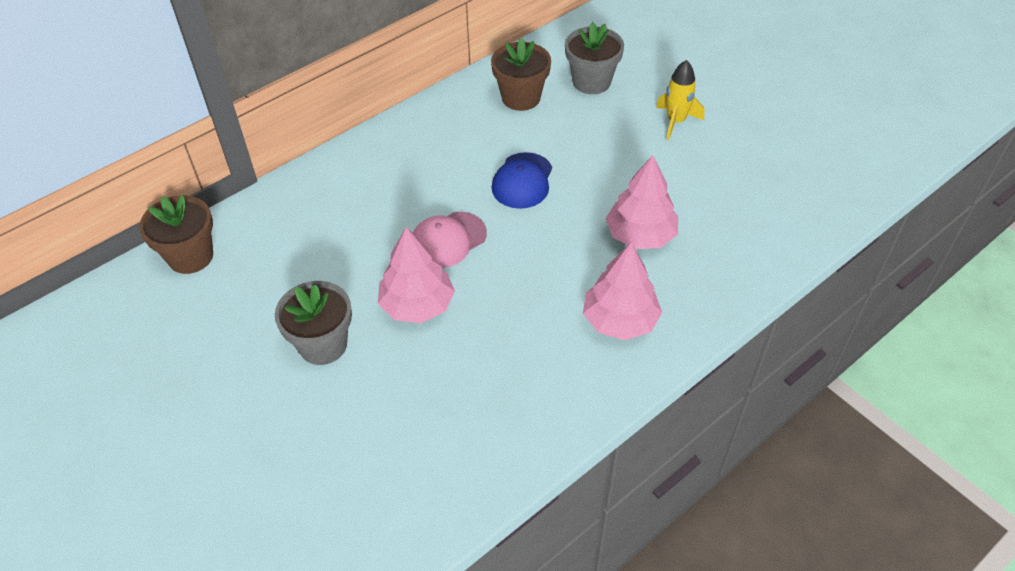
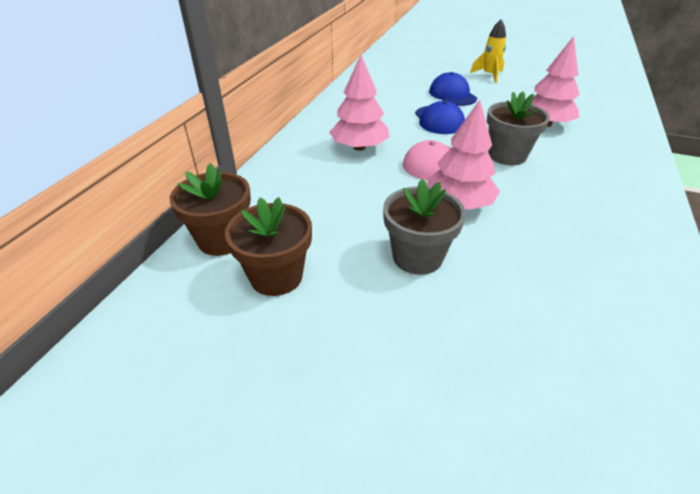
camera: 30 degrees left, 10 degrees down
(521, 98) = (385, 86): brown flower pot -> brown flower pot (276, 276)
(586, 142) = (452, 95): none -> blue cap
(591, 82) = (418, 71): grey flower pot -> grey flower pot (507, 155)
(620, 320) = (599, 165): pink tree -> pink tree (359, 147)

